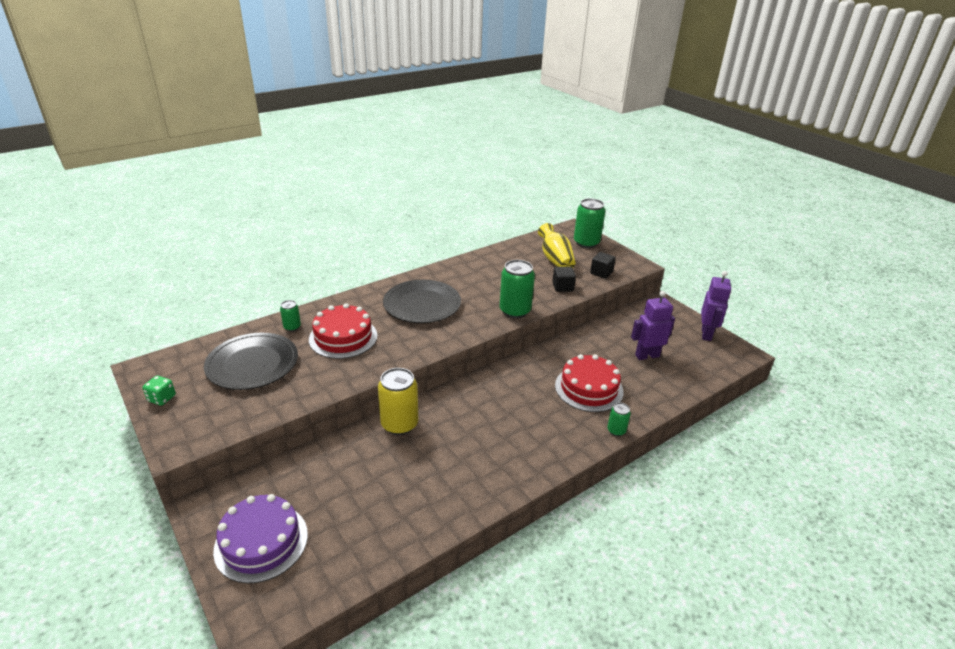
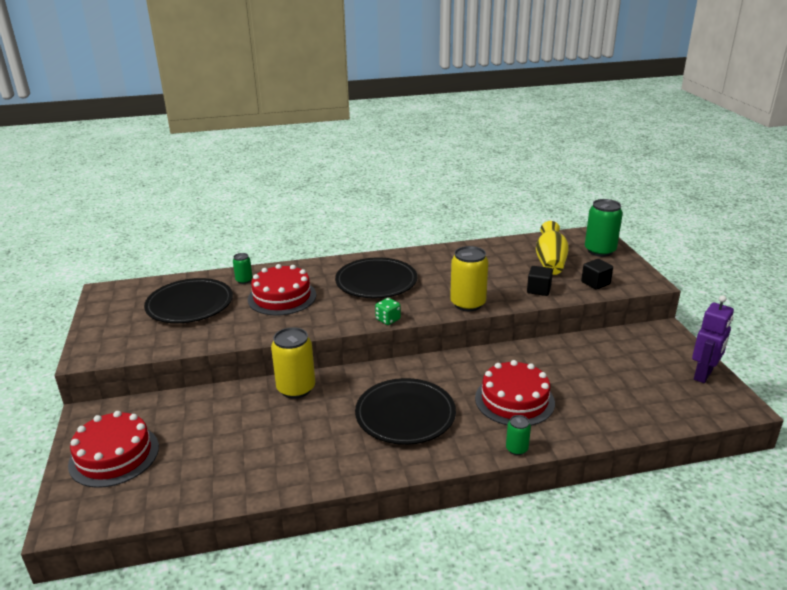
camera: 25 degrees right, 5 degrees down
(162, 398) = (102, 317): green dice -> green dice (388, 320)
(261, 542) = (114, 455): purple cake -> red cake
(511, 424) = (405, 414): none -> black plate
(515, 311) = (468, 304): green can -> yellow can
(647, 356) = (608, 382): purple robot -> none

